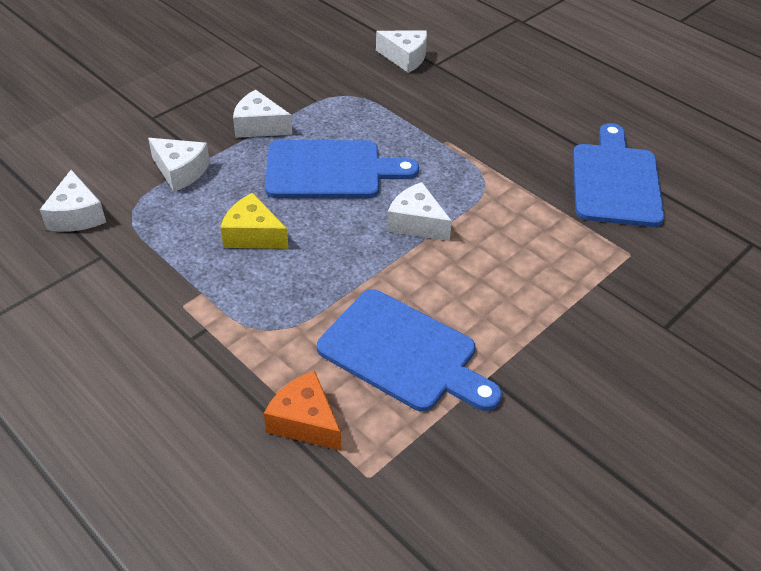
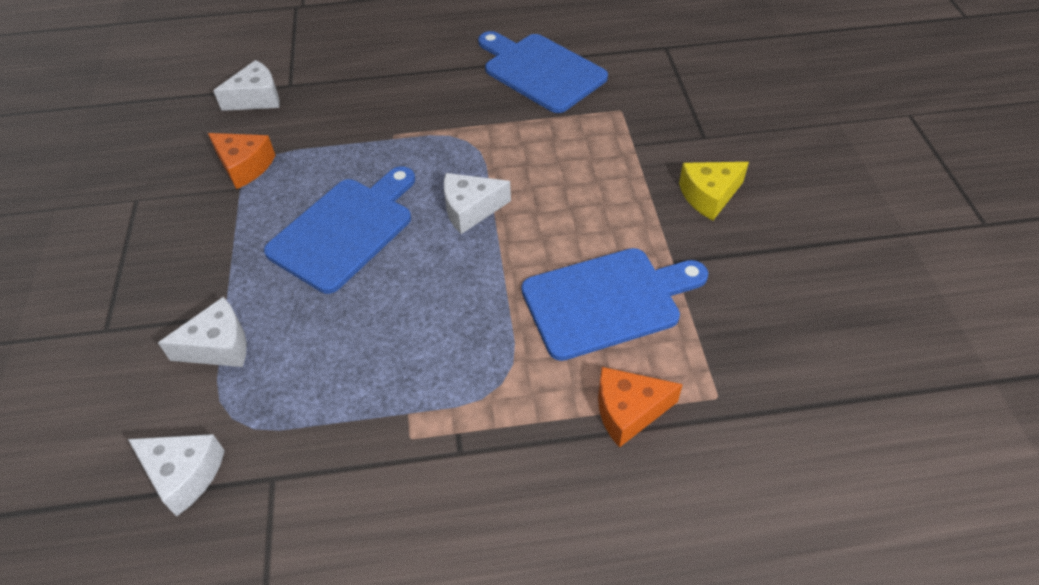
camera: 50 degrees left, 5 degrees up
(253, 235) = (370, 332): yellow cheese -> yellow cheese (709, 196)
(259, 126) = (225, 249): white cheese -> none
(337, 91) = (244, 166): none -> orange cheese

